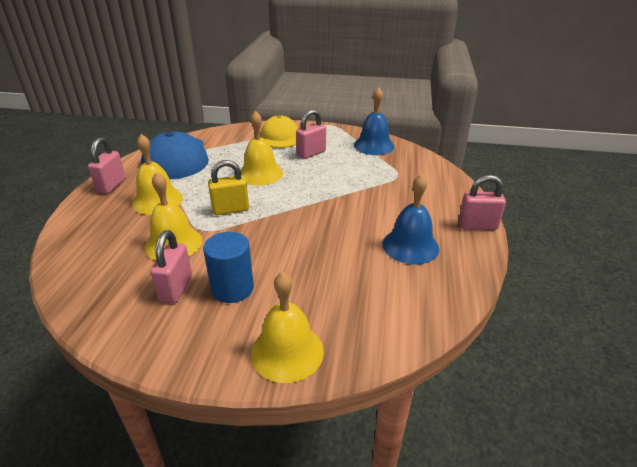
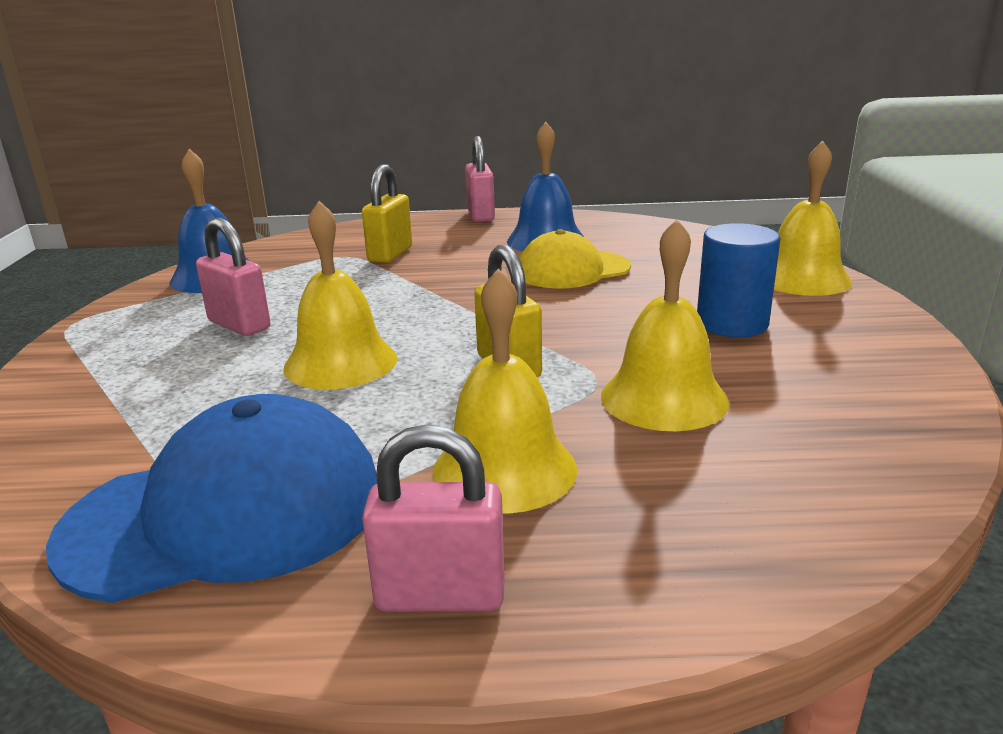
camera: 100 degrees left, 10 degrees down
(176, 288) = (778, 364): pink padlock -> none
(280, 136) = (121, 371): yellow cap -> yellow cap (573, 270)
(395, 188) = (390, 254): none -> yellow padlock

